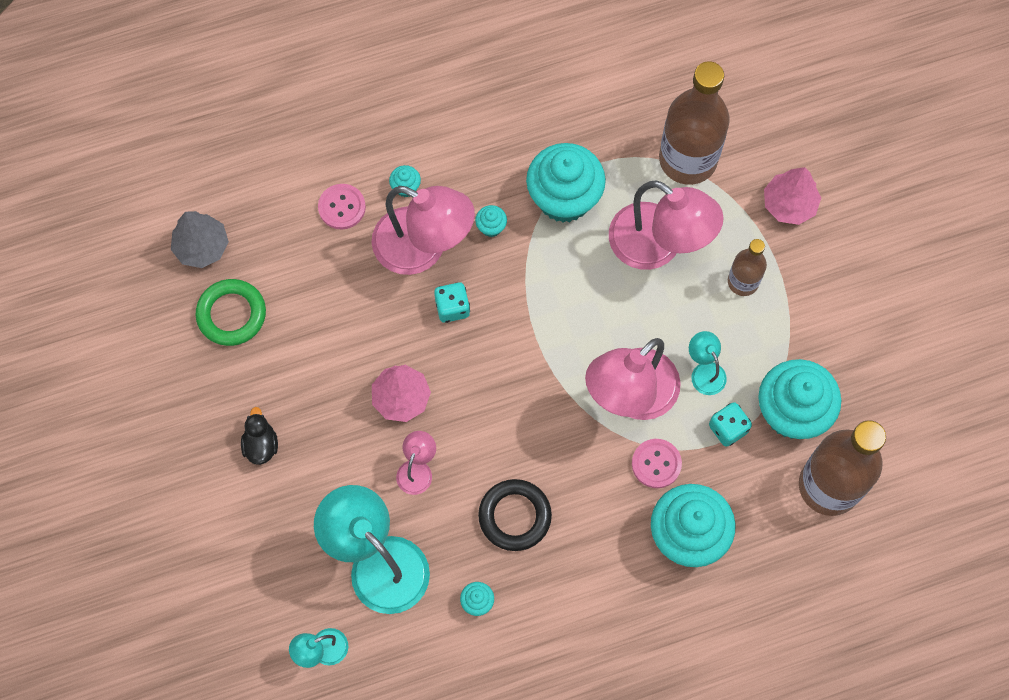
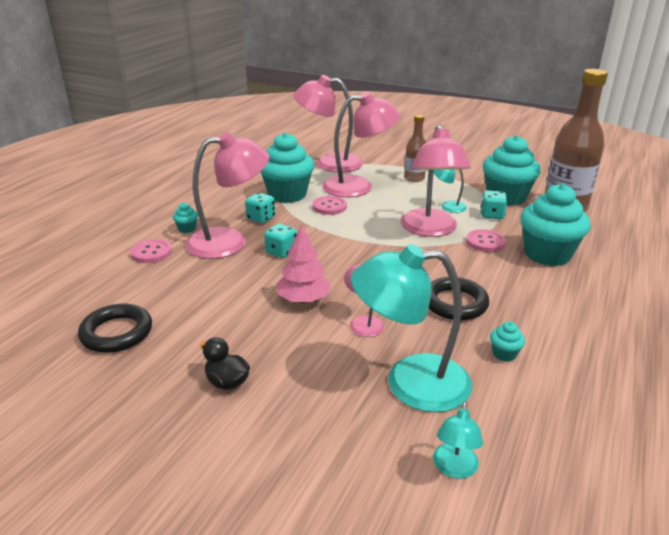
camera: 45 degrees left, 40 degrees down
(202, 247) = (52, 316): grey tree -> none
(231, 314) = (116, 333): green ring -> black ring
(491, 227) = (261, 218): turquoise cupcake -> turquoise dice
(581, 263) = (329, 206): none -> pink button
(687, 159) = (329, 163): brown bottle -> pink lamp
(789, 204) = (393, 155): pink tree -> none

